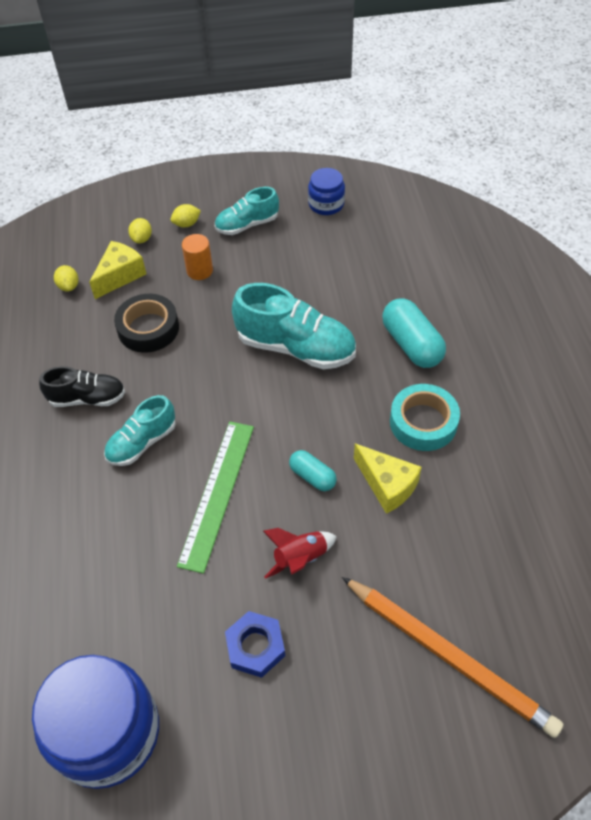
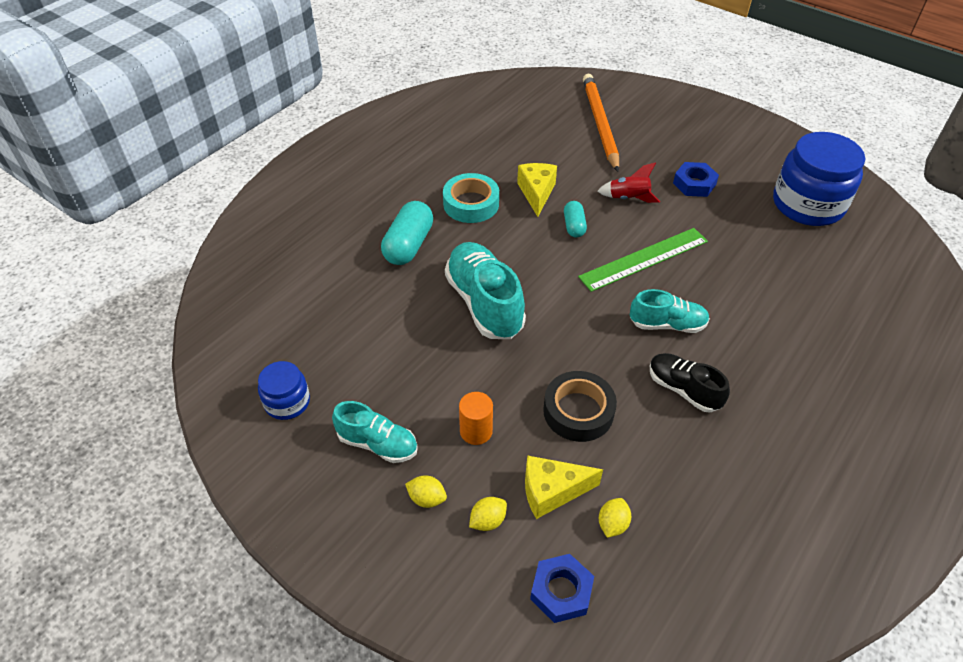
camera: 135 degrees left, 5 degrees down
(71, 240) = (561, 591): none -> blue nut

